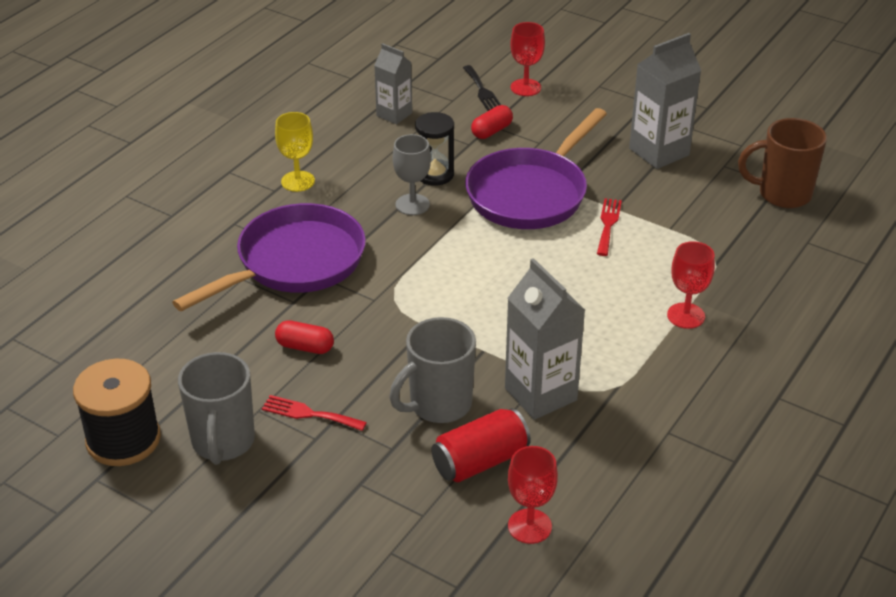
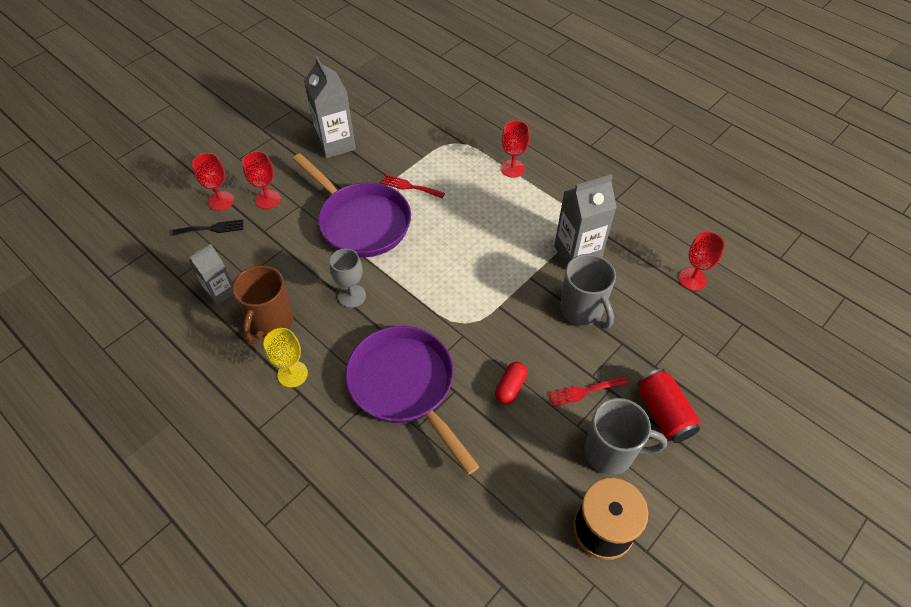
camera: 80 degrees left, 15 degrees up
(309, 414) = (584, 391): red fork -> red fork turned 45 degrees clockwise
(435, 174) = (317, 276): black hourglass -> none
(480, 461) = (636, 296): red can -> red can (663, 413)
(491, 131) = (272, 231): red capsule -> none
(540, 118) = (268, 199): none -> red goblet
(782, 194) = (403, 98): brown mug -> brown mug (271, 322)

